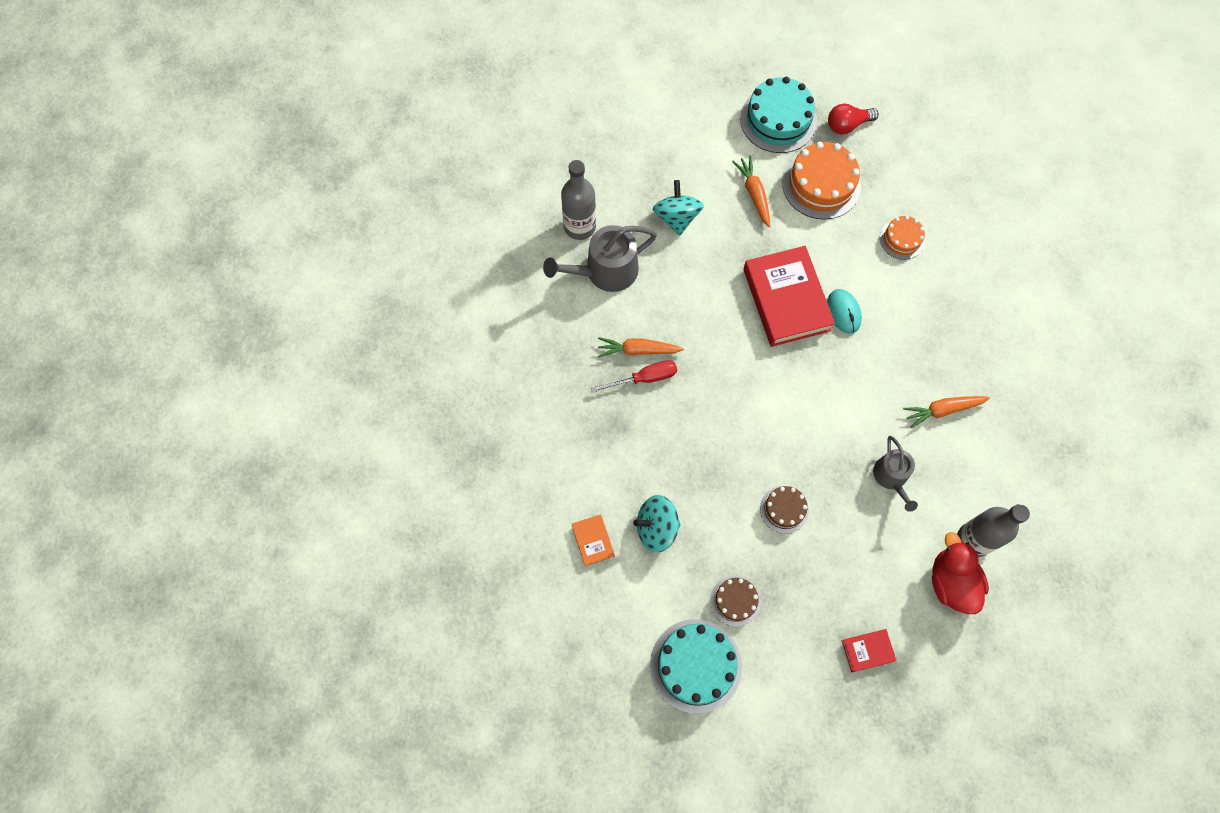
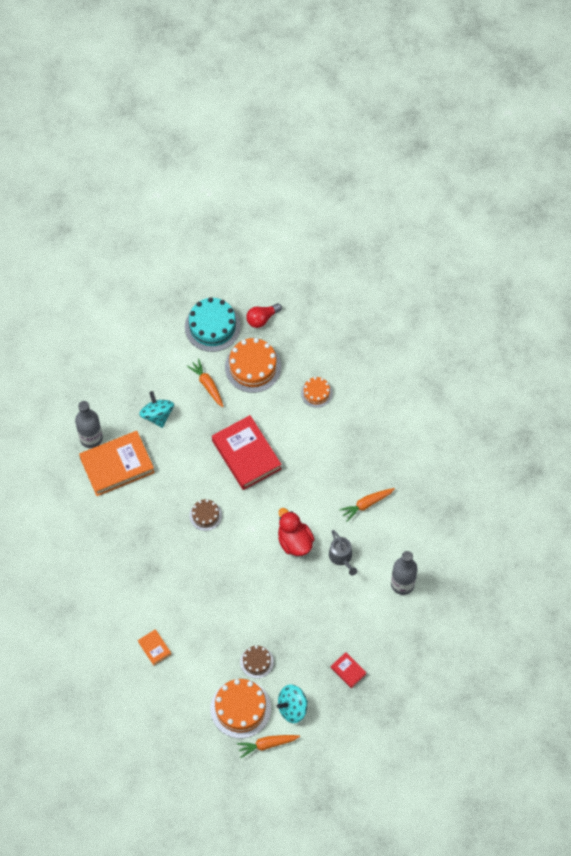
camera: 15 degrees left, 5 degrees down
(605, 271) = (117, 465): grey watering can -> orange book
(638, 350) = (153, 515): orange carrot -> orange carrot (267, 744)
(644, 378) = (162, 533): red screwdriver -> none
(656, 528) = (194, 629): turquoise spinning top -> turquoise spinning top (292, 707)
(695, 665) = (240, 708): turquoise cake -> orange cake
(784, 509) = (275, 596): brown cake -> brown cake (205, 515)
(843, 312) = (287, 454): turquoise mouse -> none
(867, 651) = (348, 671): red book -> red book turned 75 degrees clockwise
(951, 582) = (393, 614): red duck -> red duck (294, 541)

